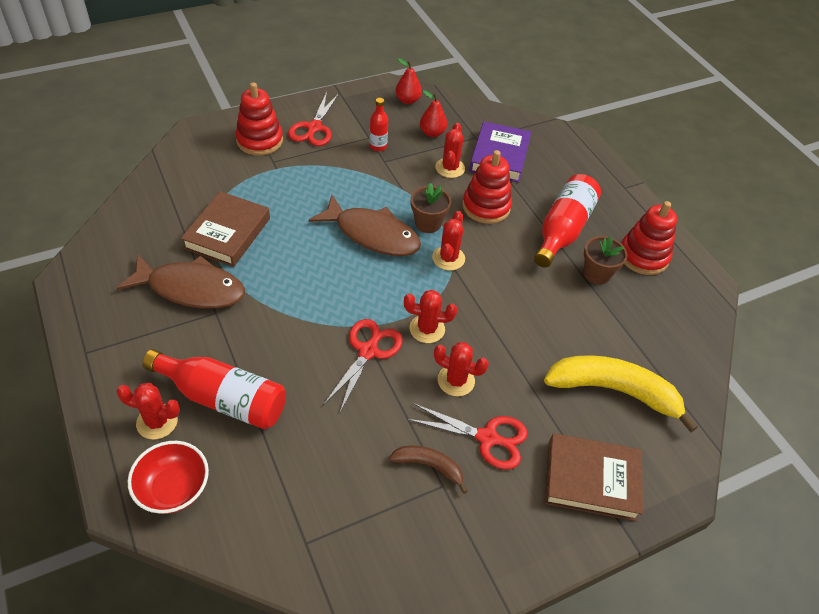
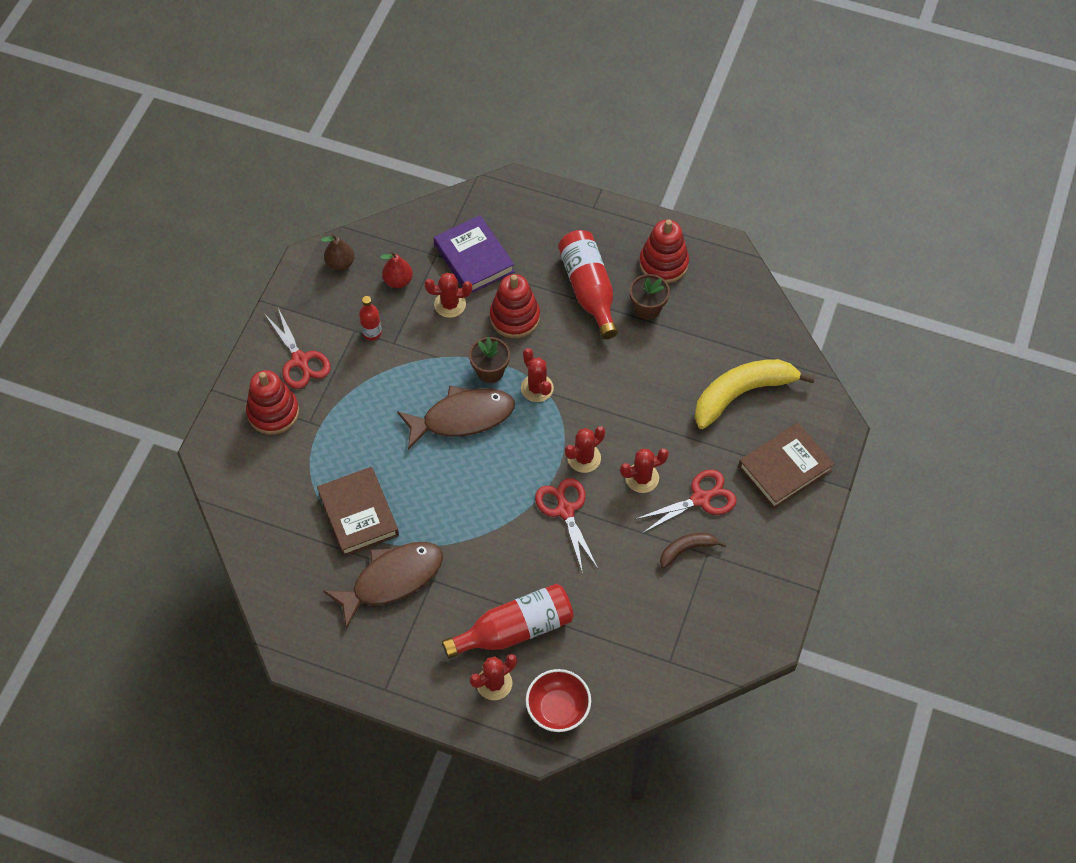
camera: 40 degrees left, 10 degrees up
(407, 100) = (340, 263): red pear -> brown pear
(450, 168) = (450, 304): red cactus -> red cactus turned 60 degrees counterclockwise

